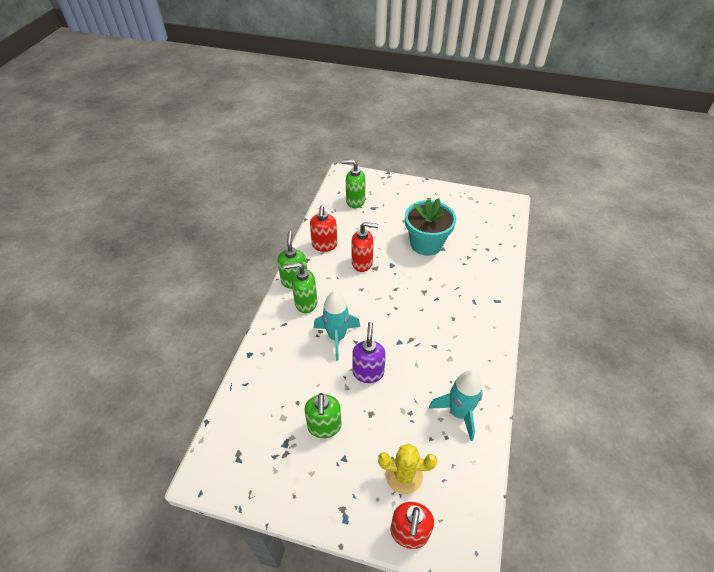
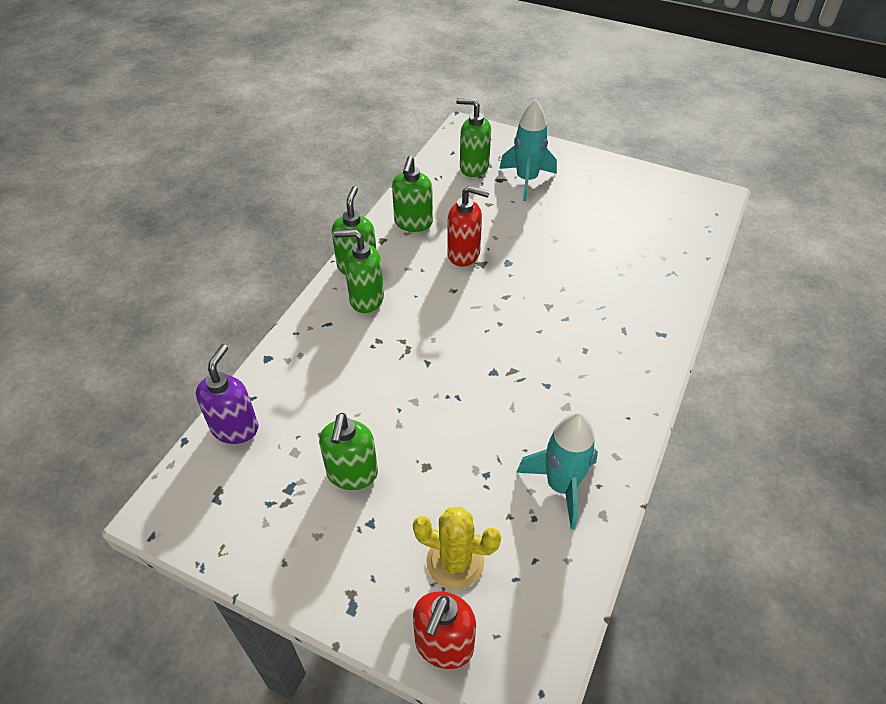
camera: 10 degrees right, 0 degrees up
(324, 245) = (413, 223): red soap dispenser -> green soap dispenser
(337, 337) = (401, 352): turquoise rocket -> turquoise rocket (526, 180)
(368, 372) = (436, 408): purple soap dispenser -> purple soap dispenser (235, 428)
(426, 243) = (568, 239): turquoise flower pot -> none

